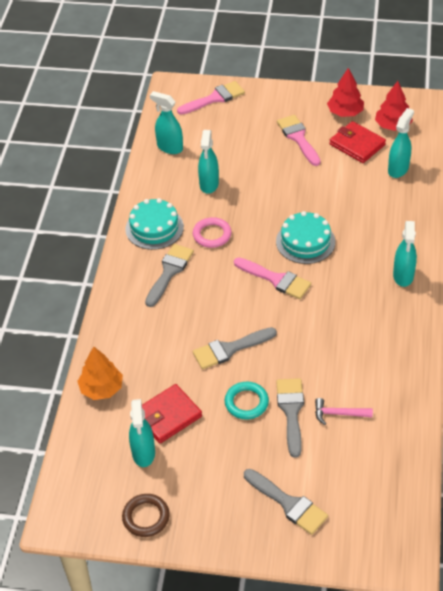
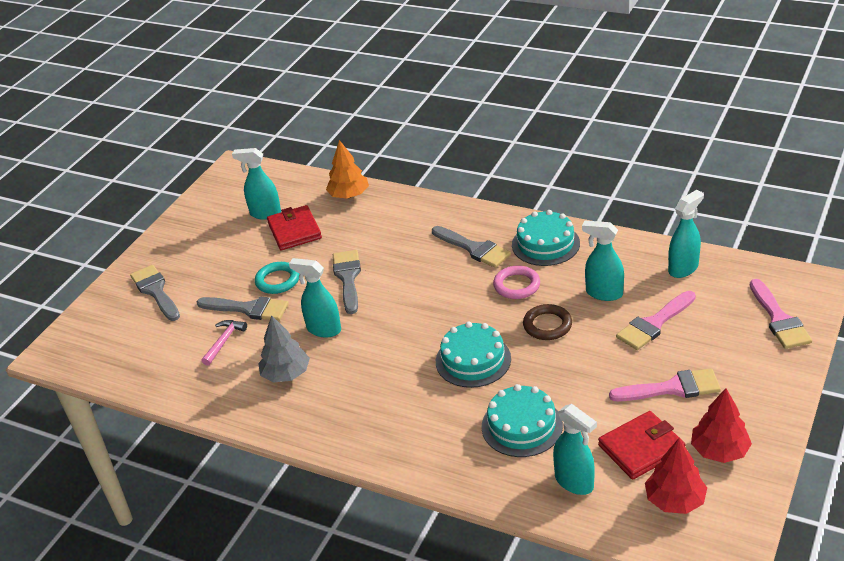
camera: 110 degrees right, 10 degrees down
(146, 517) = (204, 210): brown ring -> brown ring (547, 325)
(276, 279) = (425, 326): pink brush -> pink brush (654, 323)
(288, 504) = (156, 291): grey brush -> grey brush turned 90 degrees clockwise
(361, 202) = (522, 426): none -> turquoise cake
(361, 353) = (286, 374): none -> grey tree
(403, 276) = (376, 437): turquoise spray bottle -> turquoise spray bottle (323, 329)

